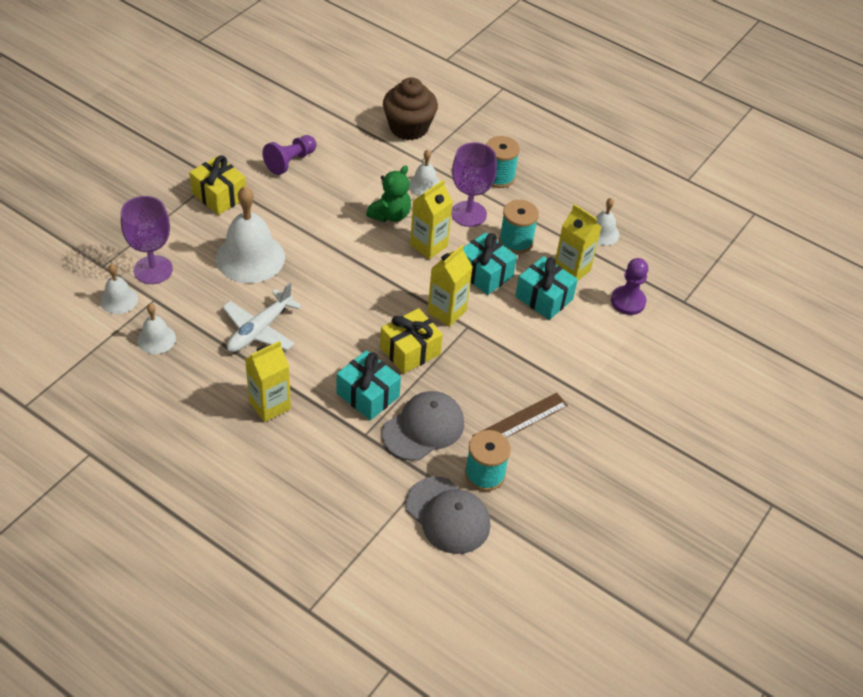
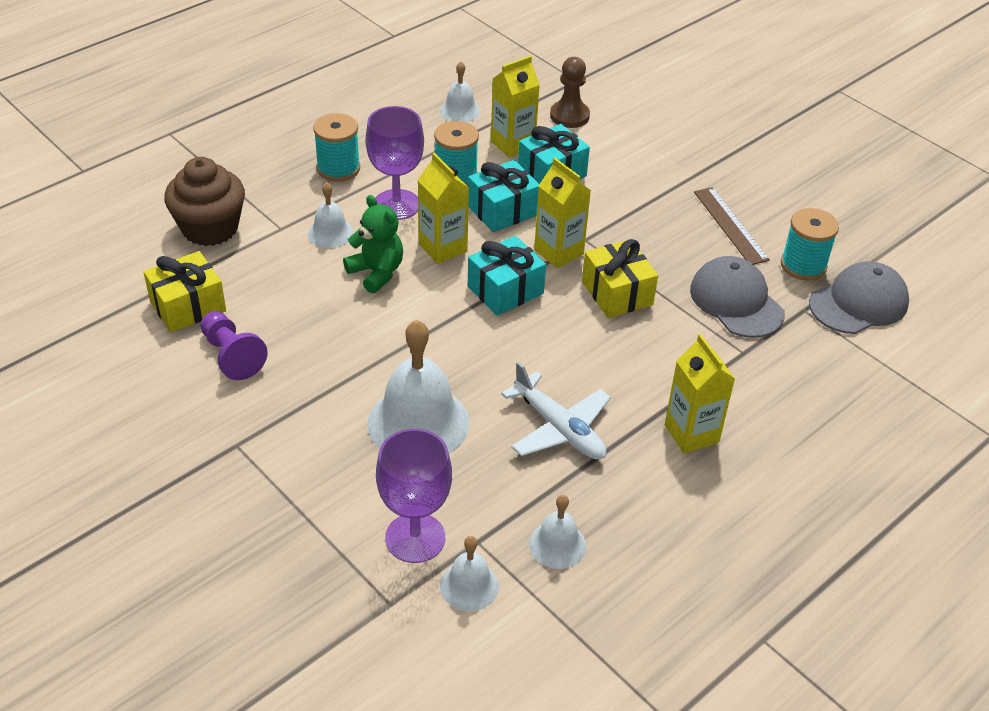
camera: 75 degrees left, 5 degrees down
(219, 195) = (277, 444): yellow gift -> yellow gift (188, 306)
(368, 395) = (682, 340): turquoise gift -> turquoise gift (505, 290)
(628, 301) = (569, 116): purple pawn -> brown pawn

